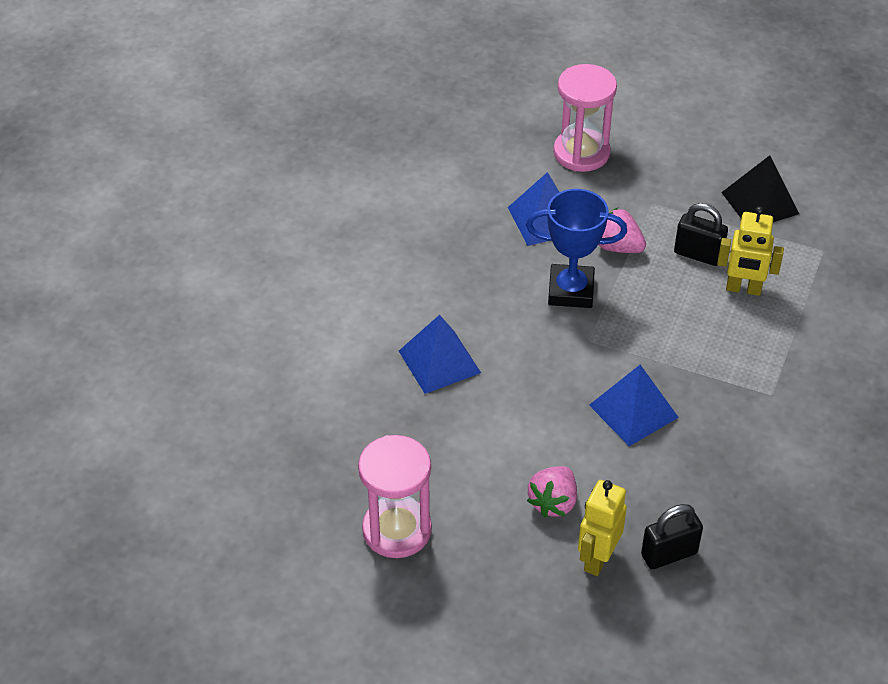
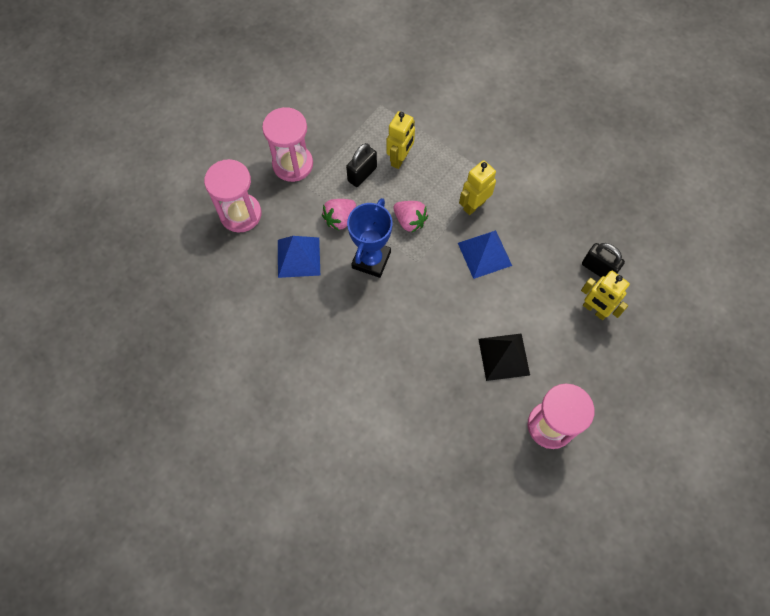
camera: 75 degrees left, 20 degrees up
(439, 361) = (412, 362): blue pyramid -> none
(553, 502) = (547, 323): pink strawberry -> pink strawberry (409, 221)
(669, 554) = (598, 269): black padlock -> black padlock turned 45 degrees counterclockwise
(678, 183) = (293, 164): none -> pink hourglass
(708, 385) = (474, 205): none -> yellow robot
(760, 203) = (327, 124): black pyramid -> black pyramid (504, 356)

